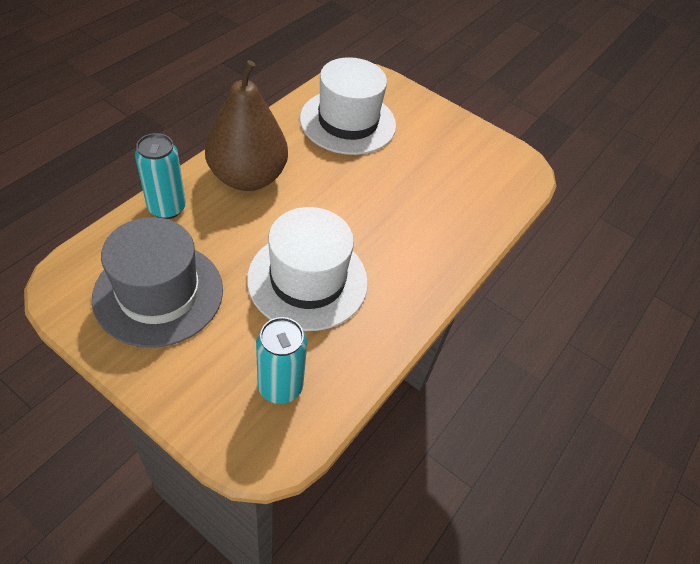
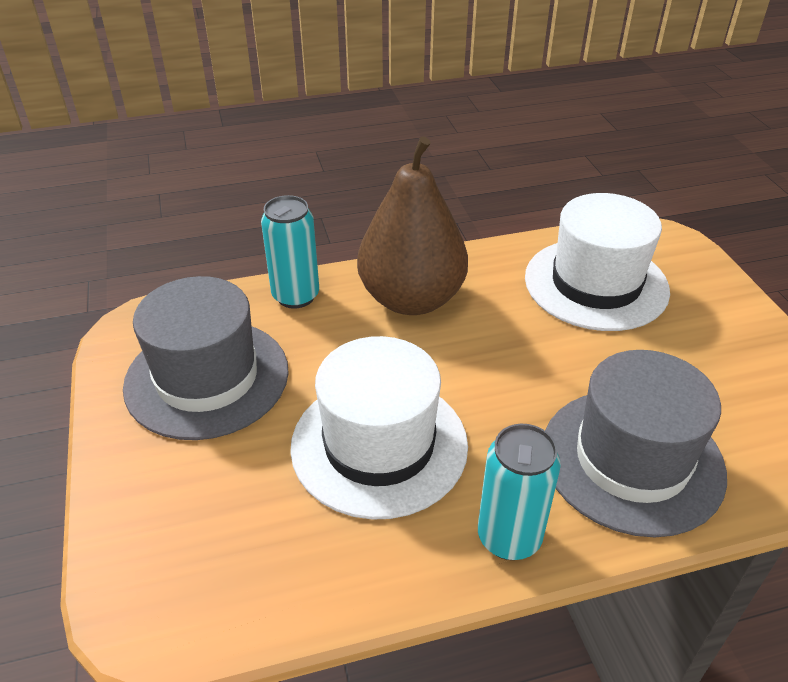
camera: 45 degrees right, 10 degrees down
(280, 386) = (233, 552): turquoise can -> turquoise can (509, 537)
(440, 222) = (632, 460): none -> grey hat

